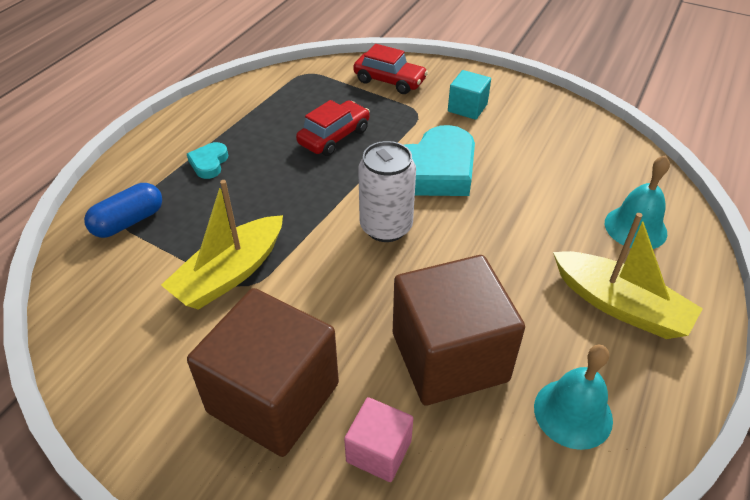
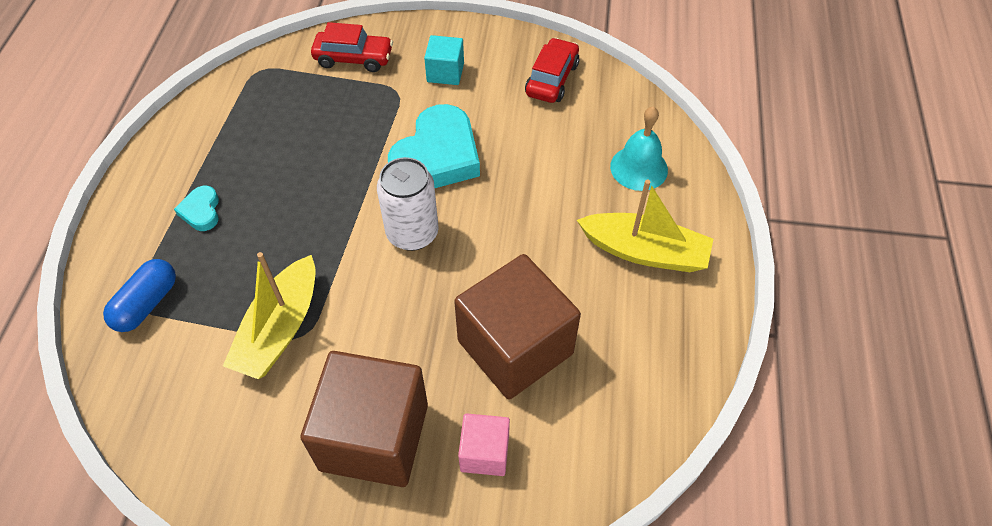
camera: 20 degrees left, 10 degrees up
(334, 137) = (321, 143): red car -> red car (552, 79)
(573, 413) = (632, 365): turquoise bell -> none

